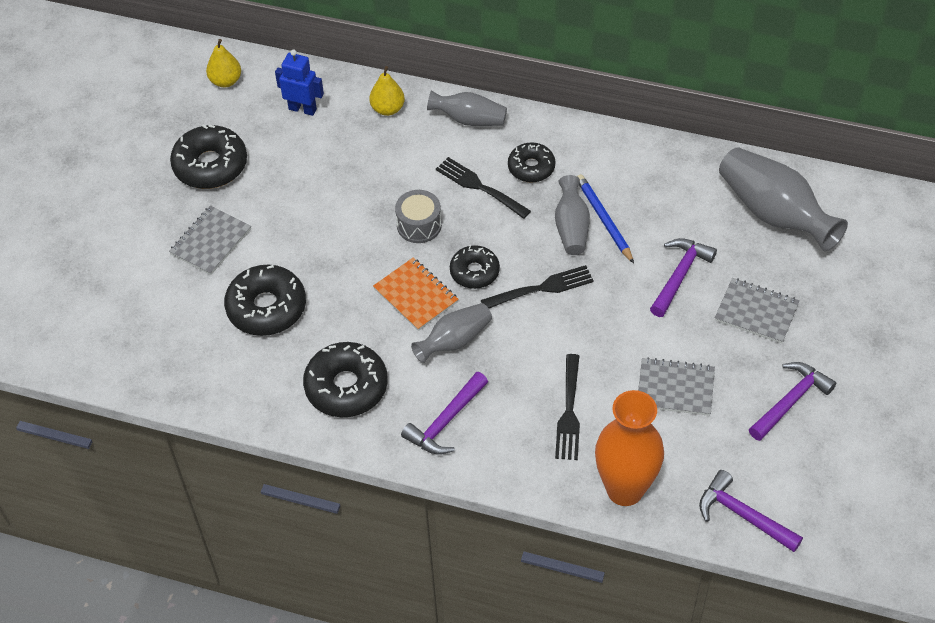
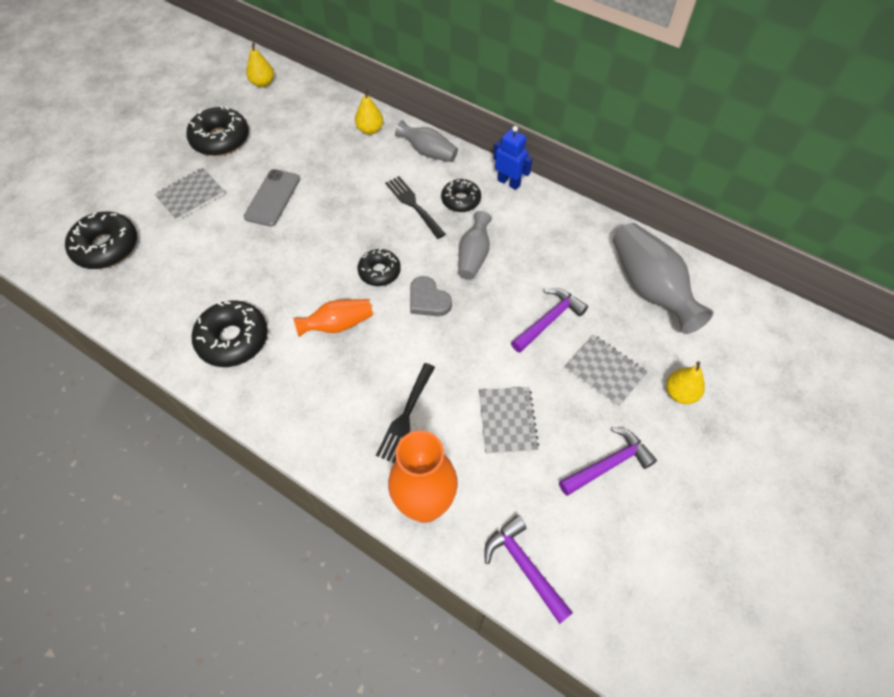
camera: 15 degrees right, 5 degrees up
(266, 308) = (205, 257): black donut -> black donut (106, 247)
(302, 109) = (307, 115): blue robot -> blue robot (509, 182)
(311, 220) = (273, 198): none -> grey phone
(415, 295) = (324, 278): orange notebook -> none
(419, 225) = (353, 223): grey drum -> none
(446, 421) = (298, 393): purple hammer -> none
(454, 341) = (337, 325): grey vase -> orange vase
(541, 288) = (428, 300): black fork -> grey heart
(604, 219) = (503, 256): blue pencil -> none
(675, 388) = (507, 421): grey notebook -> grey notebook turned 60 degrees clockwise
(839, 313) = (680, 393): none -> yellow pear

